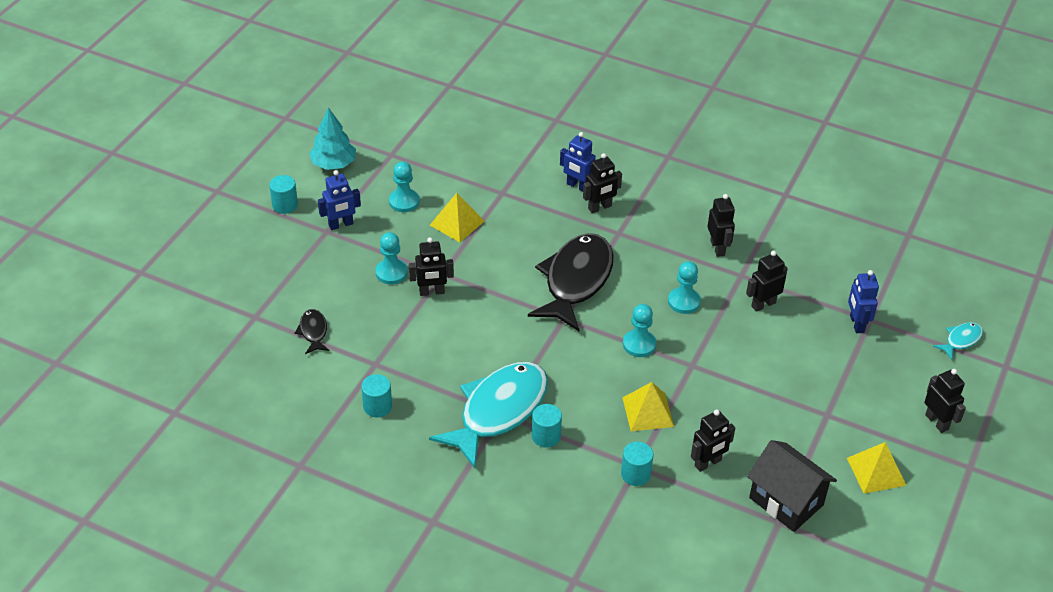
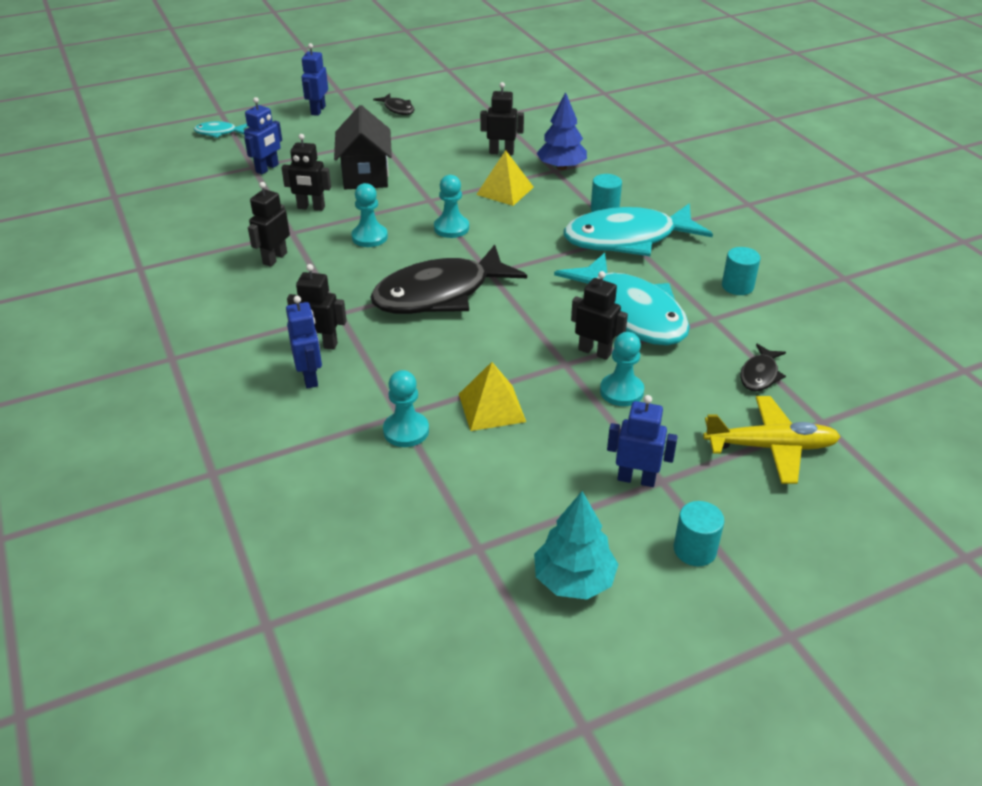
camera: 140 degrees left, 5 degrees down
(278, 282) = (770, 447): none -> yellow plane
(404, 201) = (528, 467): turquoise pawn -> turquoise pawn (406, 431)
(434, 337) = (631, 313): none -> turquoise fish
(635, 474) = (561, 167): turquoise cylinder -> blue tree
(786, 501) = (477, 120): black house -> black house (365, 175)
(876, 471) = (398, 109): yellow pyramid -> black fish
(937, 422) = (318, 110): black robot -> blue robot

